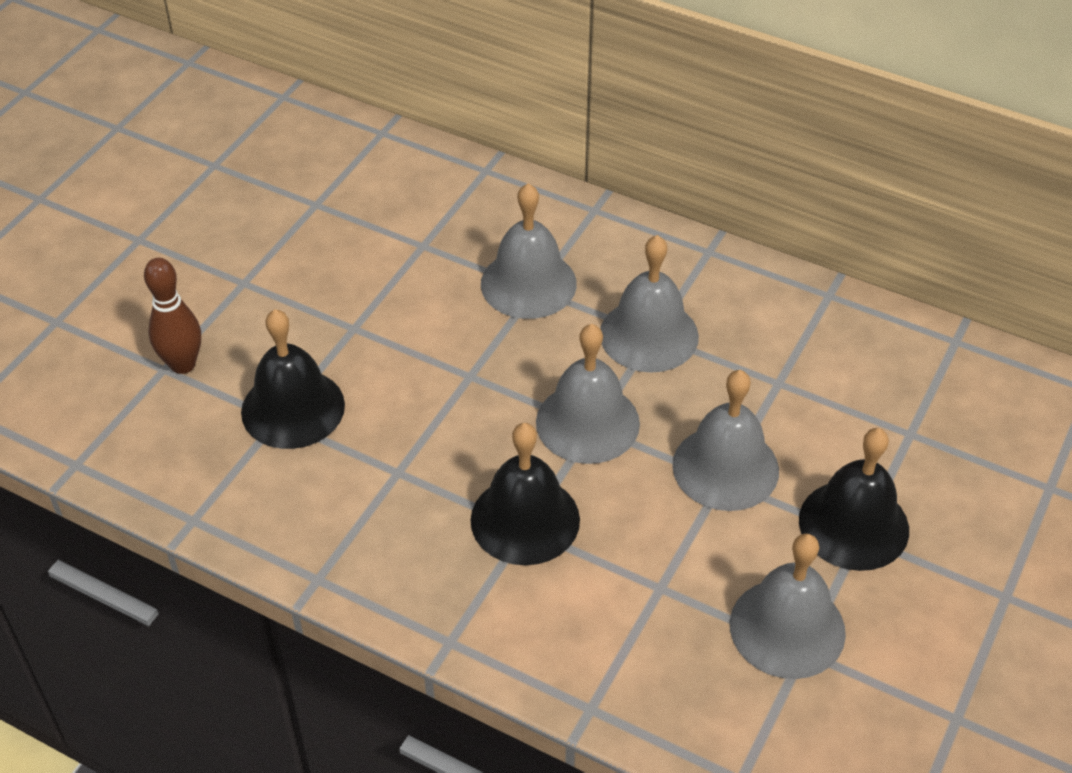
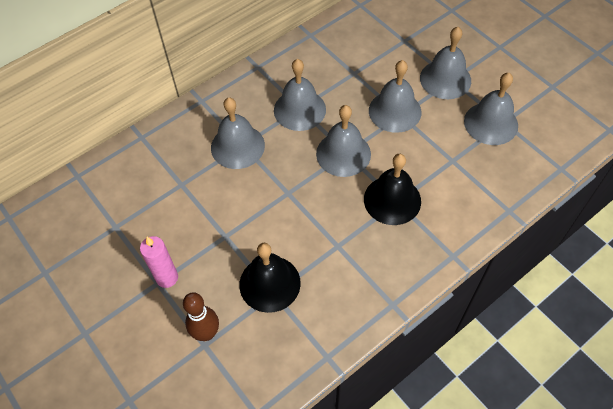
camera: 65 degrees left, 10 degrees up
(255, 289) = (167, 278): none -> pink candle
(853, 524) = (445, 79): black bell -> grey bell

